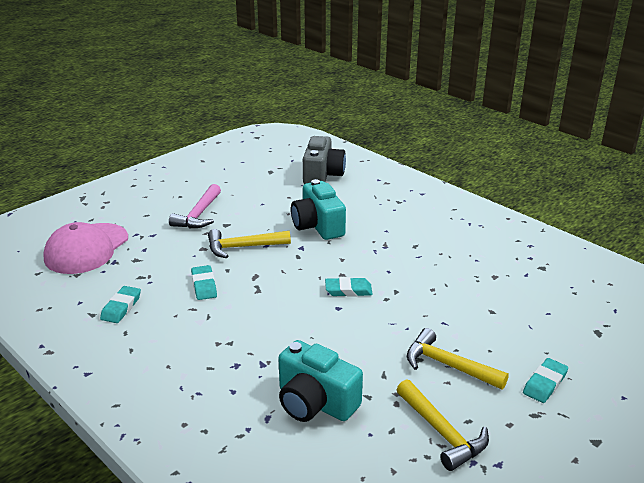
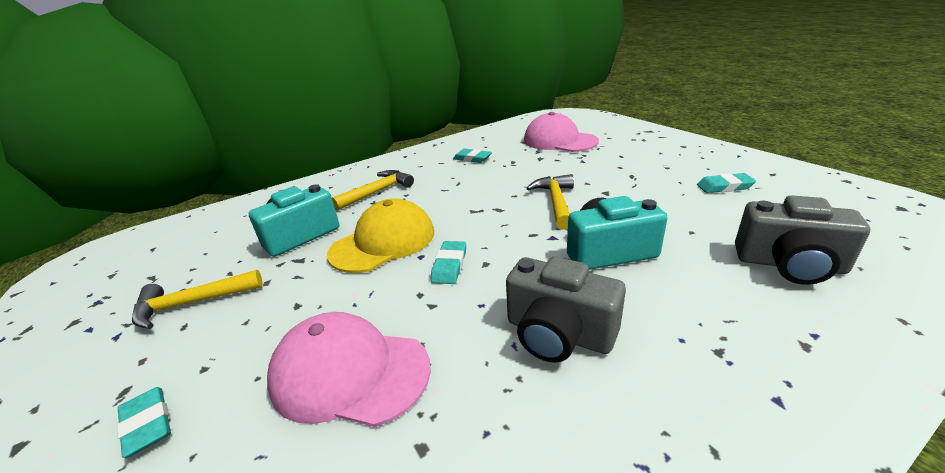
camera: 105 degrees right, 0 degrees up
(199, 215) = (625, 178): pink hammer -> none
(204, 285) = (490, 186): turquoise eraser -> turquoise eraser (724, 187)
(320, 334) = (383, 242): none -> yellow cap
(404, 242) = (558, 333): none -> grey camera
(448, 365) = (267, 327): yellow hammer -> yellow hammer (377, 192)
(466, 311) = (349, 373): none -> pink cap

